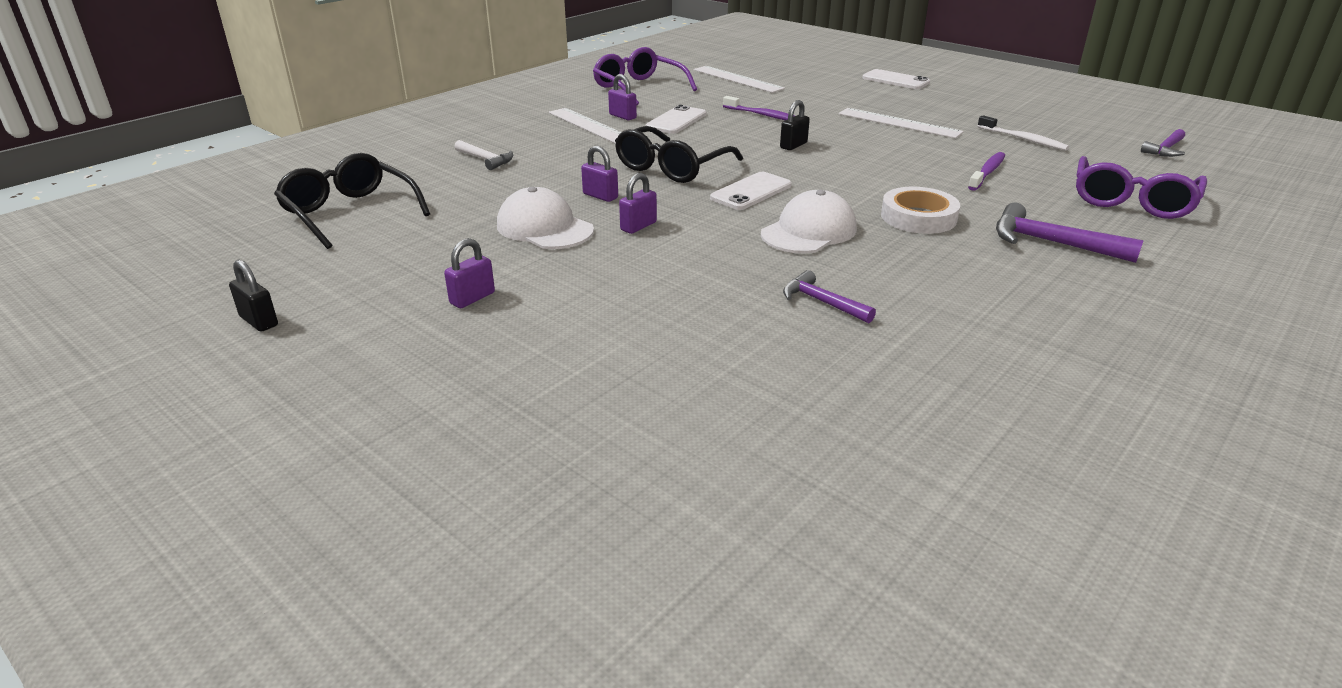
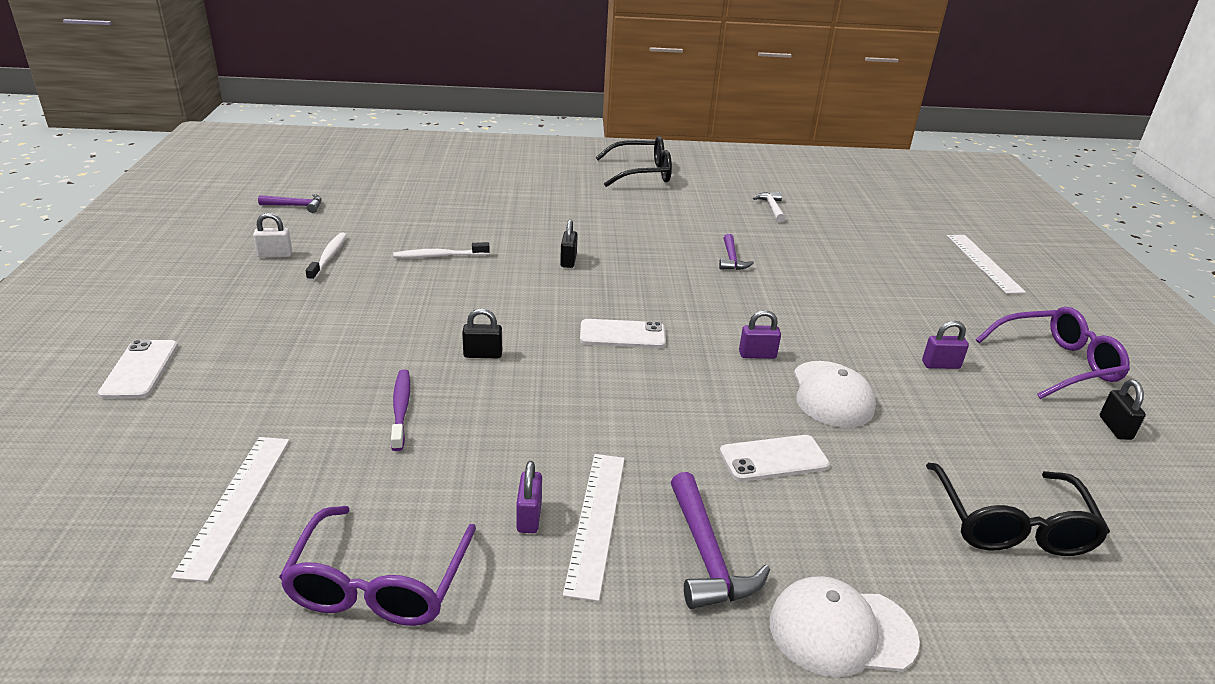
camera: 135 degrees left, 0 degrees up
(486, 160) = (796, 532): white hammer -> white hammer (772, 208)
(600, 196) = (744, 400): purple padlock -> none
(672, 167) = (632, 395): black glasses -> black glasses (642, 173)
(676, 120) = (493, 463): white phone -> white phone (773, 459)
(809, 231) = (653, 289): white cap -> white cap (841, 631)
(899, 123) = (339, 321): white ruler -> white ruler (984, 263)
(918, 217) = (568, 261): white tape -> black padlock
(987, 172) = (439, 256): purple toothbrush -> white toothbrush
(1044, 126) = (275, 255): none -> white padlock
(1051, 243) = (546, 218): purple hammer -> purple hammer (707, 556)
(1132, 201) = (436, 205): purple glasses -> purple glasses (1057, 363)

